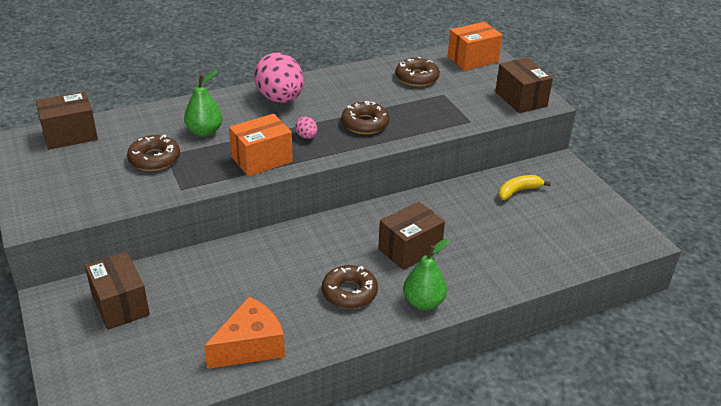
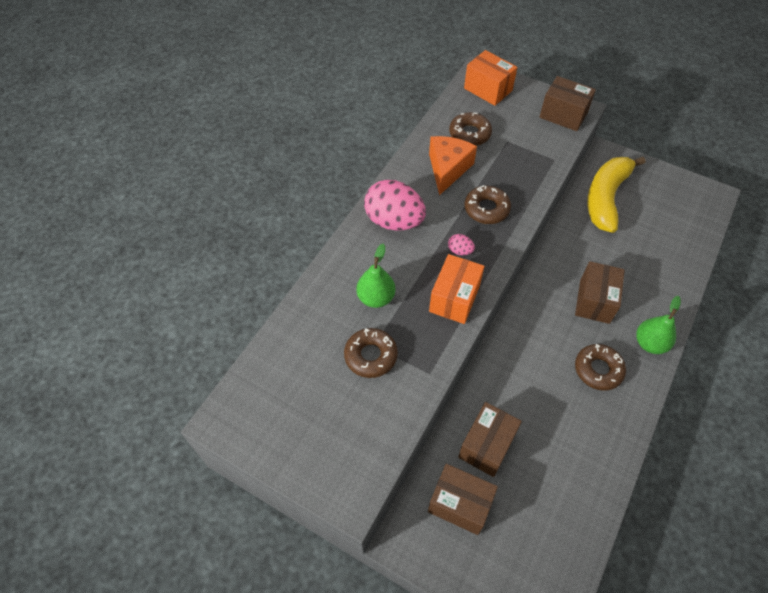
camera: 35 degrees left, 20 degrees up
(70, 135) = (265, 378): brown box -> brown box (486, 445)
(250, 346) = (588, 468): orange cheese -> orange cheese (448, 169)
(472, 59) = (488, 89): orange box -> orange box turned 75 degrees counterclockwise
(518, 191) = (606, 198): yellow banana -> yellow banana, size x2.07

